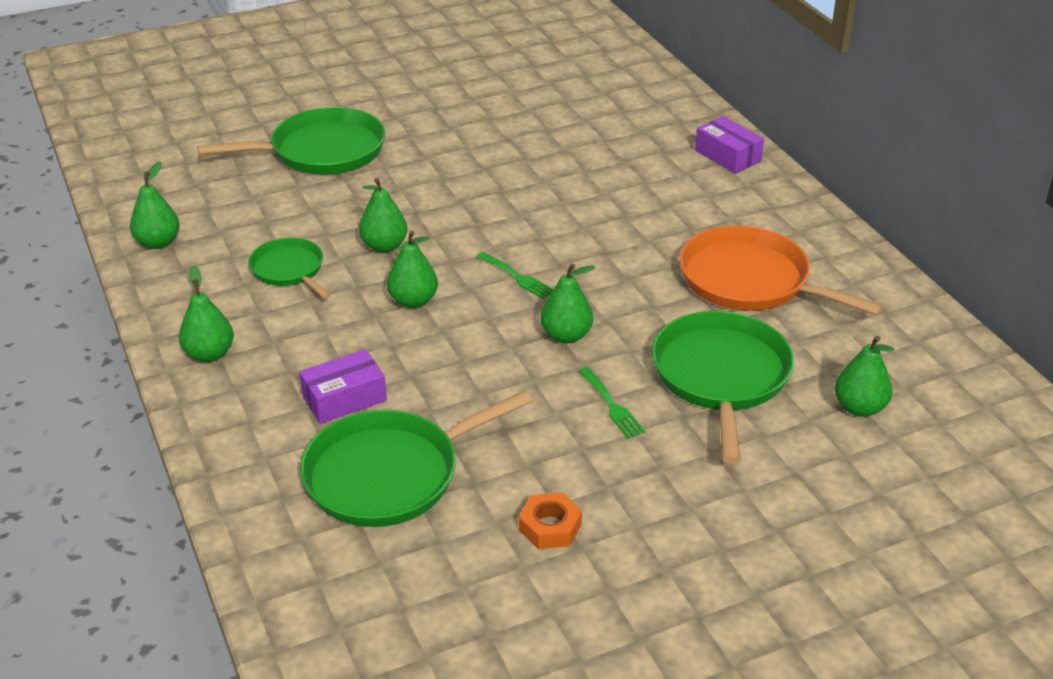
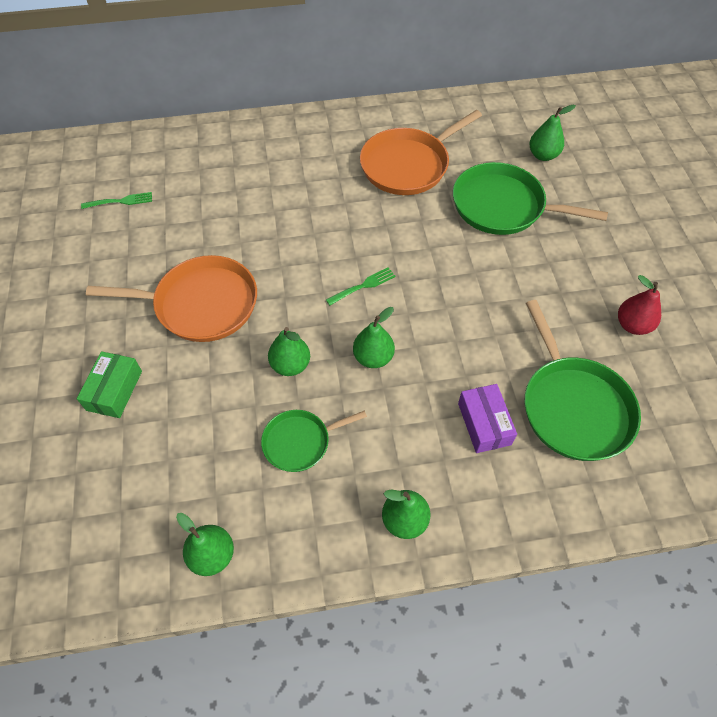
camera: 75 degrees left, 20 degrees up
(322, 151) = (114, 390): green pan -> green box
(444, 175) = (201, 304): none -> orange pan
(550, 527) = (632, 325): orange nut -> red pear
(566, 336) = (441, 273): green pear -> none
(611, 405) = (520, 267): green fork -> green fork (120, 201)
(728, 156) = (256, 134): purple box -> none

